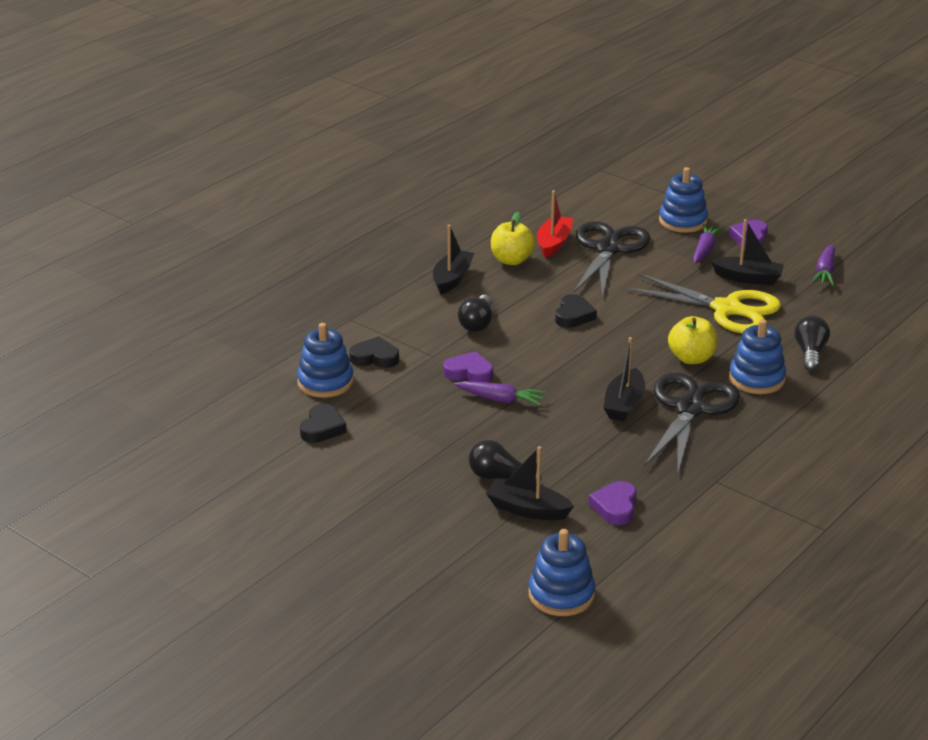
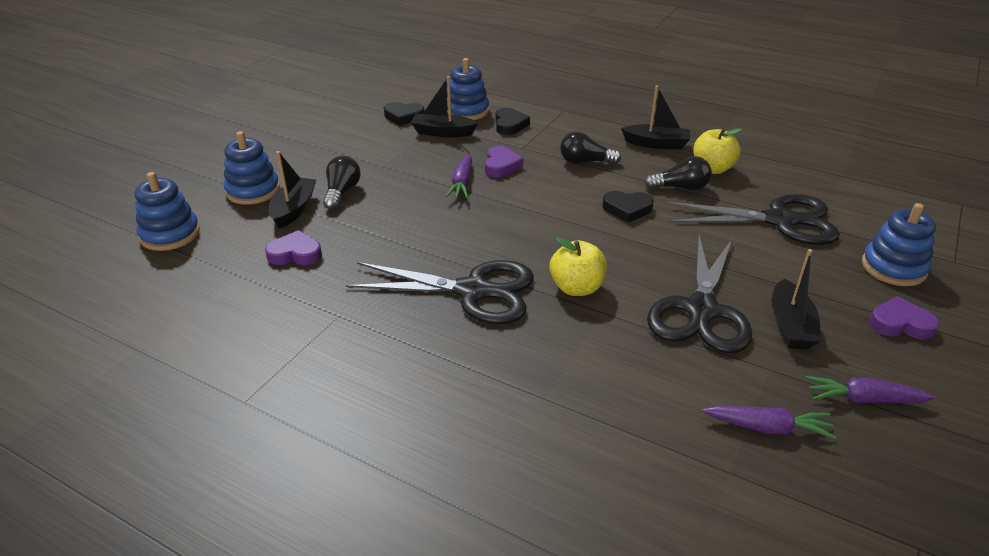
camera: 80 degrees right, 5 degrees up
(554, 243) = (765, 188): red boat -> none
(624, 404) = (471, 249): black boat -> black boat (443, 132)
(704, 250) = (835, 287): purple carrot -> purple carrot (767, 428)
(727, 309) = (701, 311): yellow scissors -> black scissors
(756, 379) = (550, 339): blue stacking toy -> blue stacking toy (253, 191)
(810, 353) = (630, 385): black light bulb -> black light bulb (680, 188)

